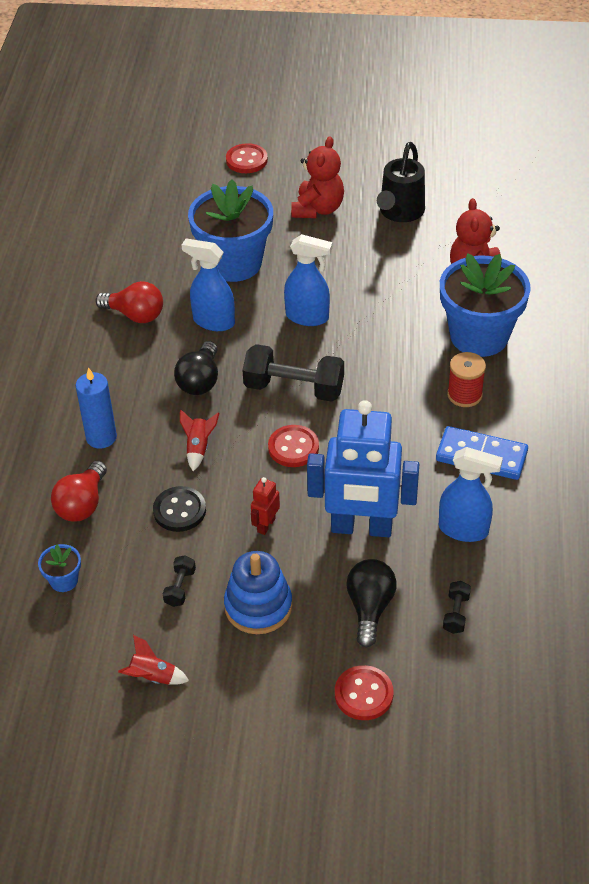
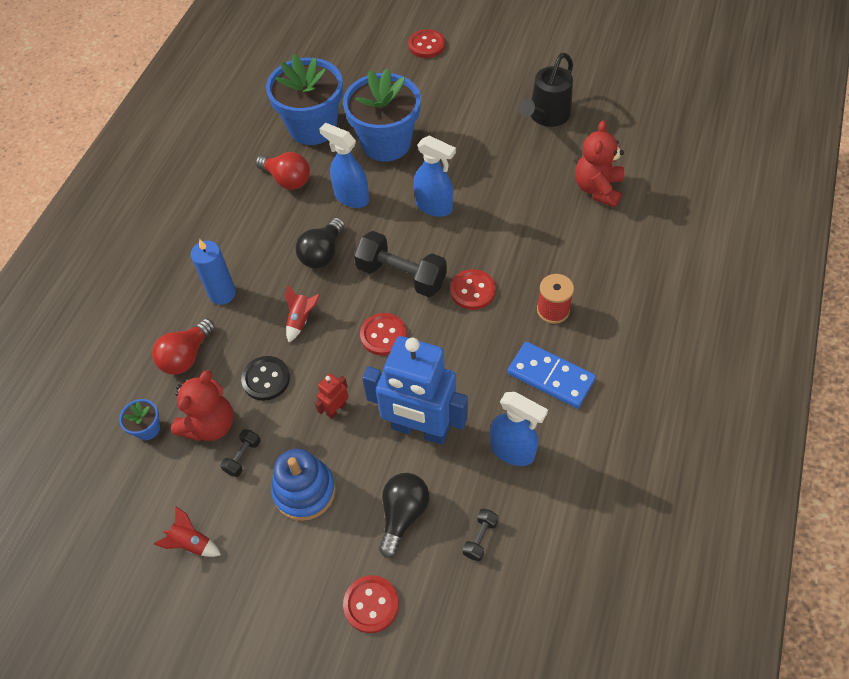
camera: 15 degrees right, 10 degrees up
(318, 209) = (474, 102): red teddy bear -> red teddy bear (210, 424)
(375, 390) = (472, 291): none -> red button
(479, 336) = (583, 252): blue flower pot -> blue flower pot (313, 127)

